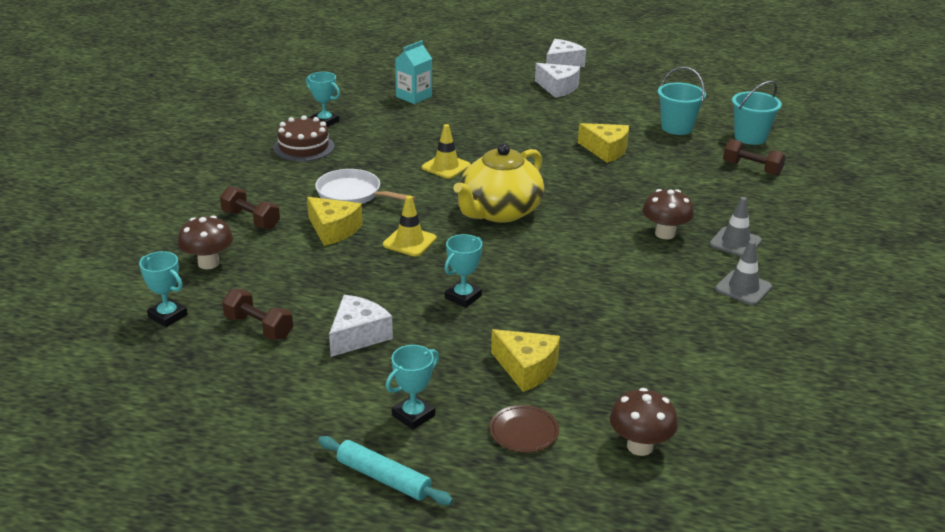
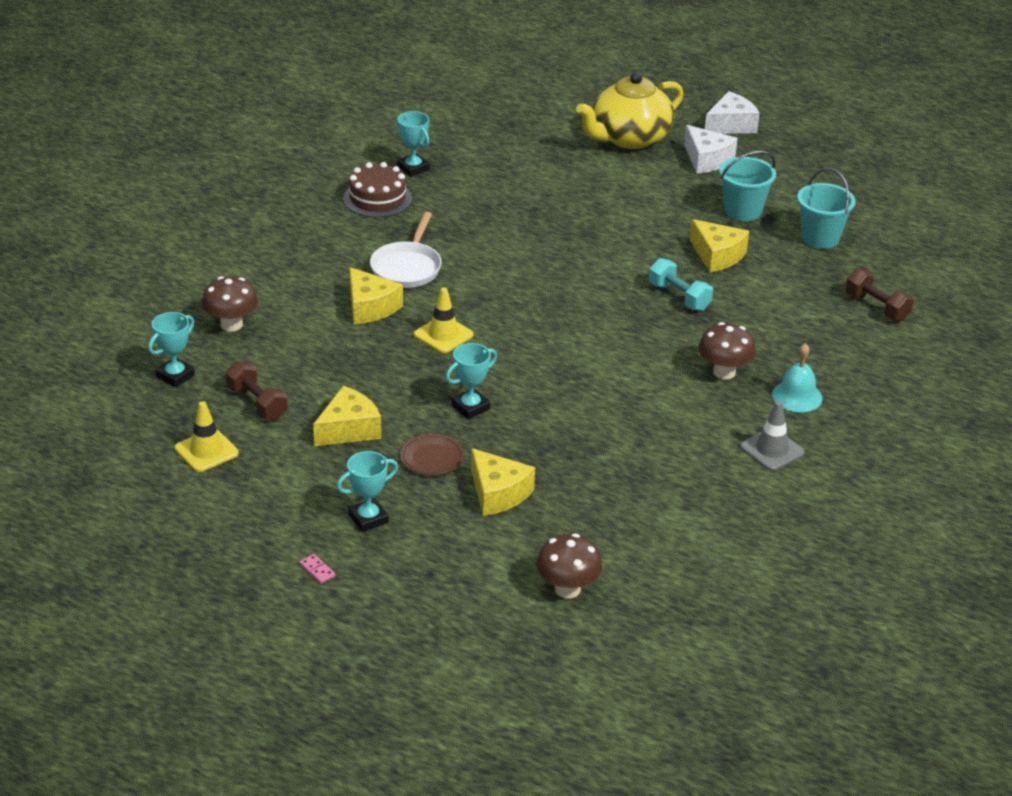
camera: 15 degrees right, 5 degrees up
(168, 316) = (175, 376): turquoise trophy -> turquoise trophy turned 75 degrees clockwise
(251, 220) = (290, 281): brown dumbbell -> none
(353, 194) = (407, 267): white pan -> white pan turned 120 degrees counterclockwise
(358, 335) = (349, 429): white cheese -> yellow cheese
(383, 478) = (317, 570): turquoise rolling pin -> pink domino
(414, 96) = (529, 147): turquoise carton -> none
(446, 167) = (523, 249): yellow traffic cone -> yellow traffic cone (206, 451)
(499, 211) = (555, 315): yellow teapot -> yellow teapot (629, 138)
(524, 431) = (464, 553): brown plate -> brown plate (432, 458)
(594, 183) = (679, 297): none -> turquoise dumbbell
(735, 243) = (797, 396): grey traffic cone -> turquoise bell
(750, 137) = (902, 265): turquoise bucket -> turquoise bucket (743, 211)

